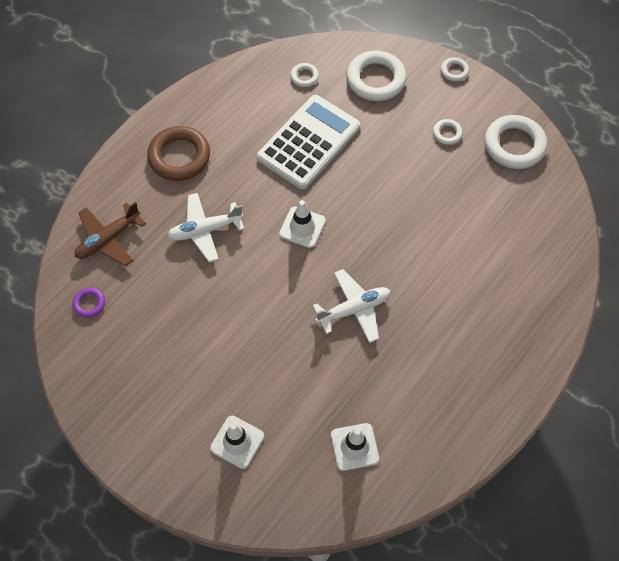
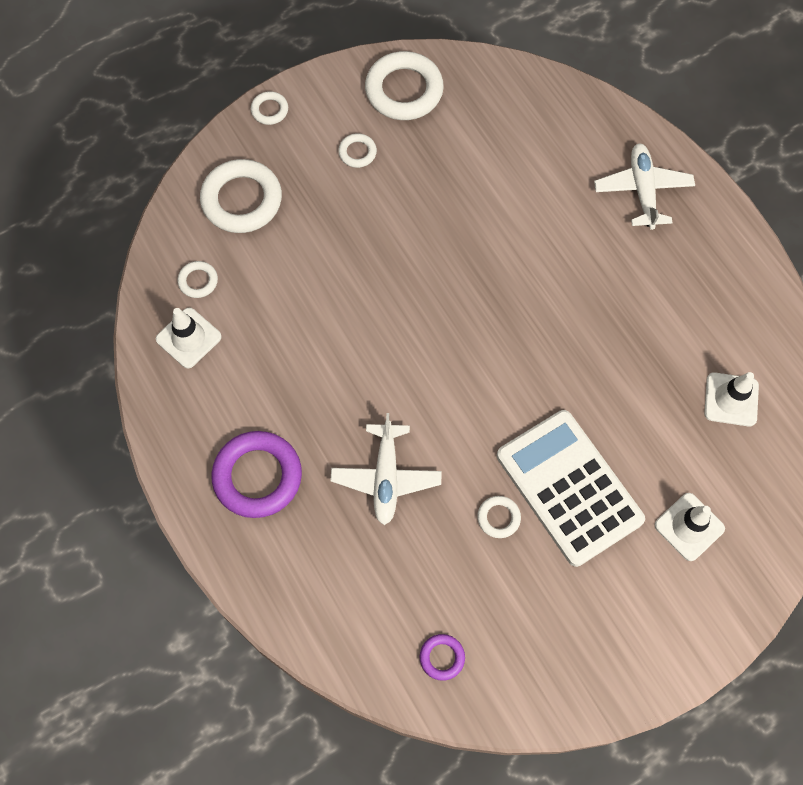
camera: 70 degrees left, 5 degrees up
(108, 239) = (351, 606): brown plane -> none
(179, 156) = (257, 476): brown ring -> purple ring
(200, 309) = (498, 518): none -> white ring
(302, 227) = (426, 359): white traffic cone -> white traffic cone (188, 338)
(309, 142) = (304, 310): white calculator -> white calculator (569, 487)
(353, 309) = (559, 340): white plane -> white plane (642, 190)

